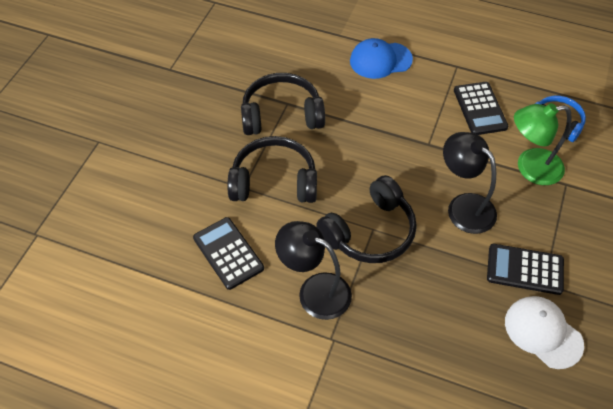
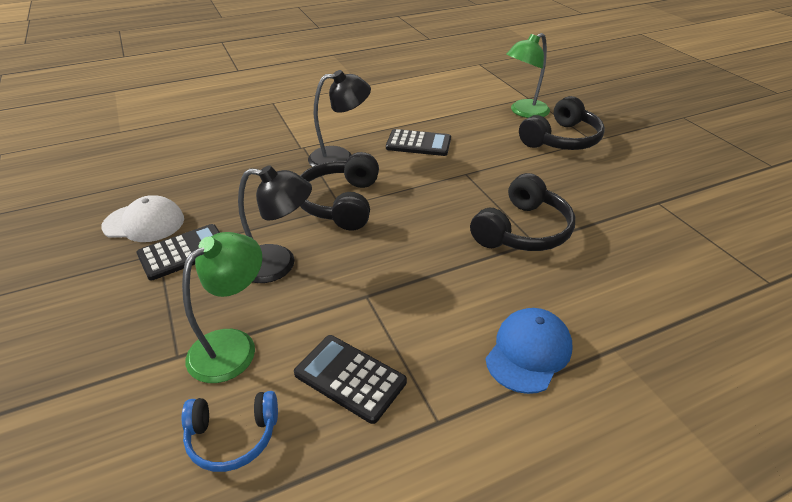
camera: 135 degrees right, 15 degrees down
(80, 217) = (524, 112): none -> green lamp
(274, 181) = (452, 188): black headphones -> black headphones (561, 139)

